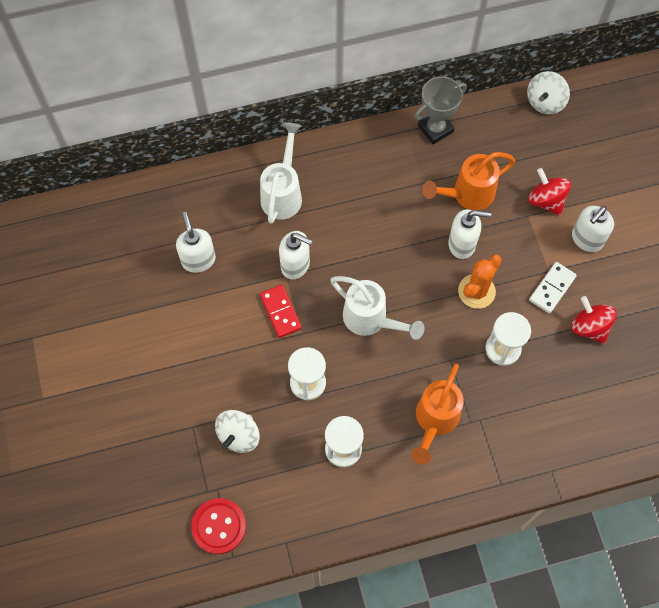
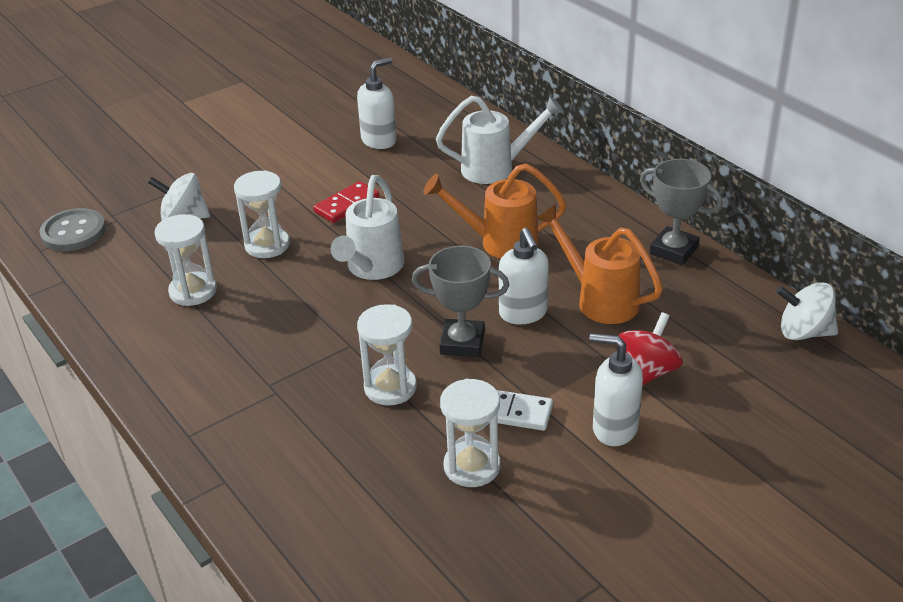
camera: 70 degrees right, 30 degrees down
(219, 526) = (73, 232): red button -> grey button
(295, 265) = (411, 199): white soap dispenser -> none
(434, 421) = (258, 353): orange watering can -> orange watering can (499, 243)
(476, 291) = (462, 343): orange cactus -> grey trophy
(589, 327) = (472, 466): red spinning top -> white hourglass

